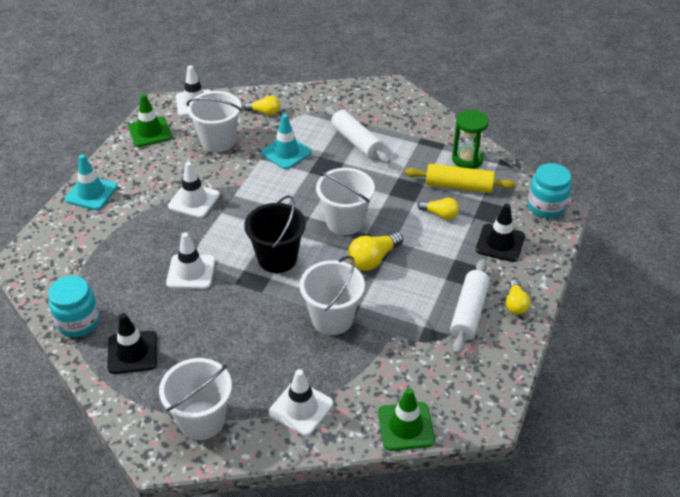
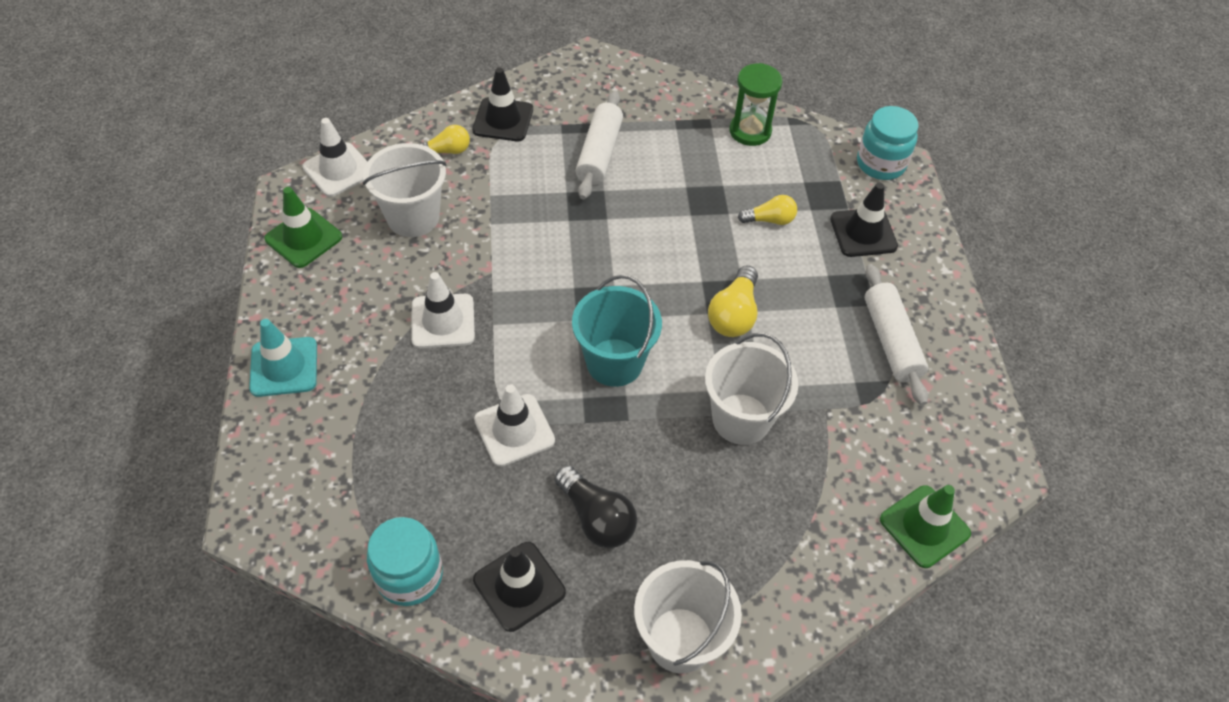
camera: 30 degrees left, 10 degrees up
(203, 336) = (596, 518): none -> black light bulb
(277, 258) = (614, 362): black bucket -> turquoise bucket
(286, 153) = (519, 202): turquoise traffic cone -> none
(301, 408) = (789, 562): white traffic cone -> none
(310, 105) = (503, 120): none -> black traffic cone
(345, 221) = (663, 275): white bucket -> none
(356, 142) = (599, 153): white rolling pin -> white rolling pin turned 75 degrees clockwise
(458, 186) = (765, 172): yellow rolling pin -> none
(515, 304) = (933, 307): yellow light bulb -> none

